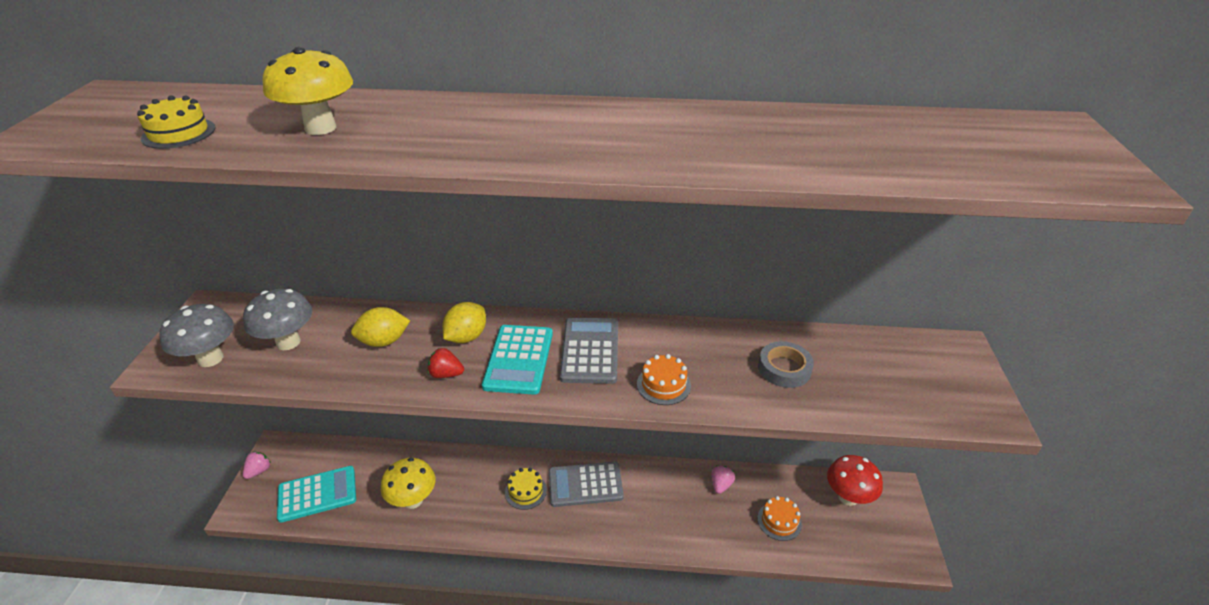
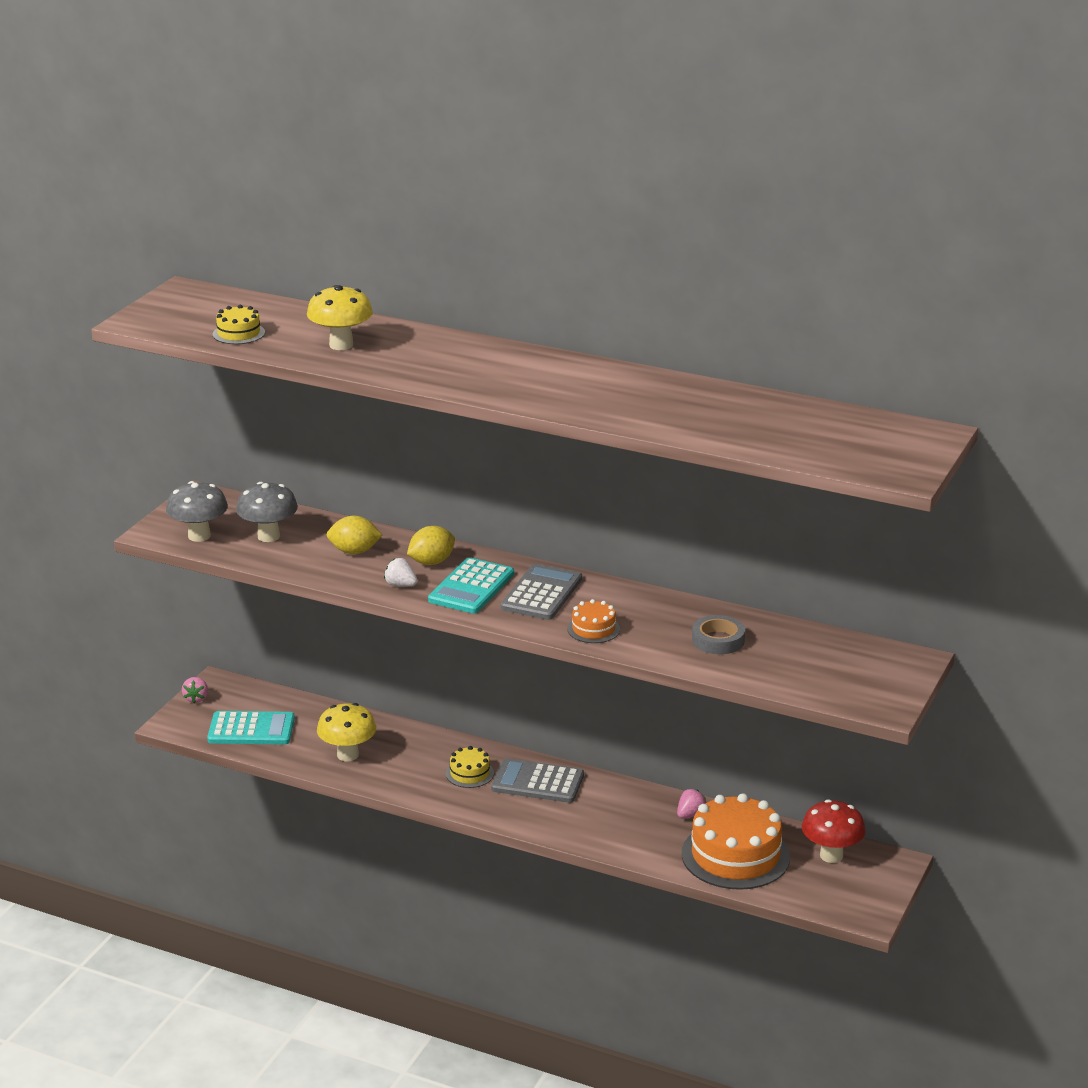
camera: 20 degrees right, 10 degrees down
(259, 471) = (196, 699): pink strawberry -> pink strawberry turned 135 degrees clockwise
(446, 374) = (400, 585): red strawberry -> white strawberry
(779, 521) = (735, 855): orange cake -> orange cake, size x2.12

